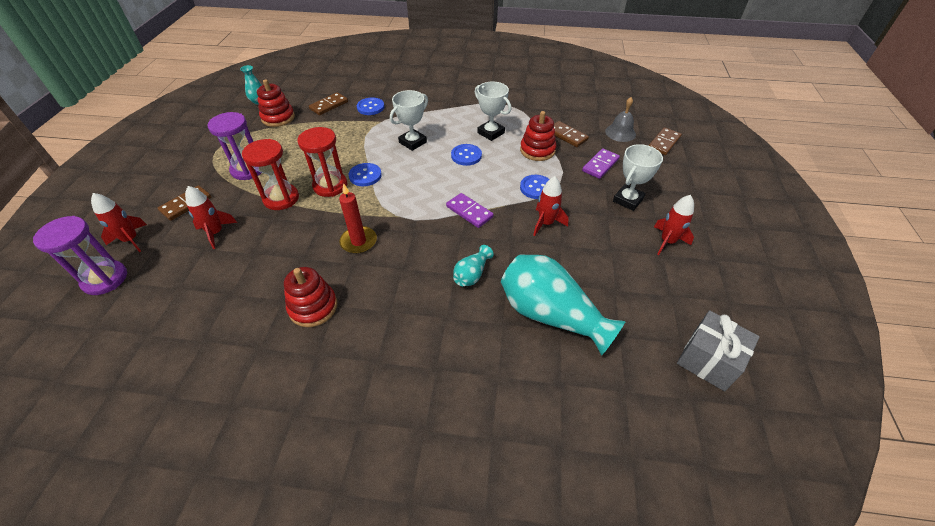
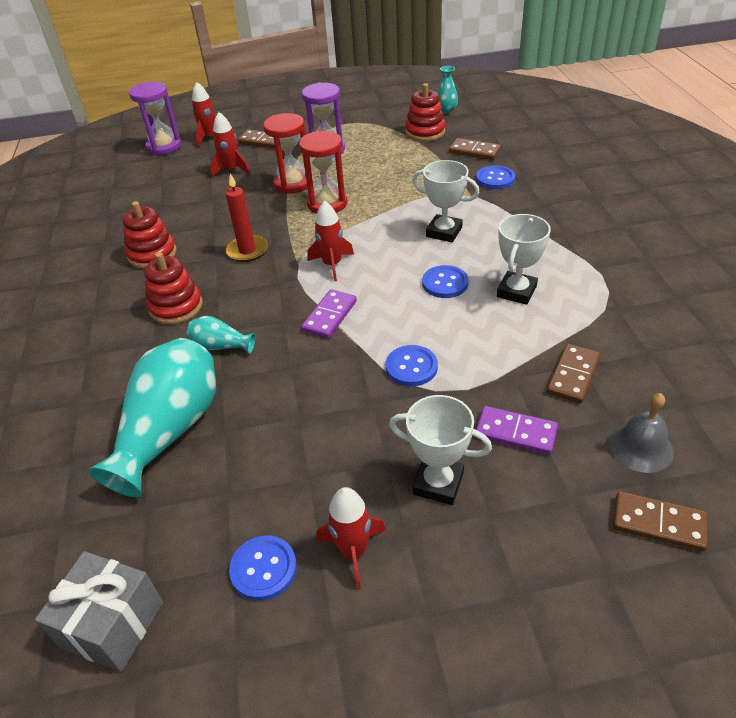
camera: 75 degrees right, 5 degrees down
(365, 176) = (357, 219): blue button -> blue button (263, 569)
(537, 150) = (506, 349): red stacking toy -> red stacking toy (176, 307)
(546, 223) = (337, 393): red rocket -> red rocket (332, 265)

